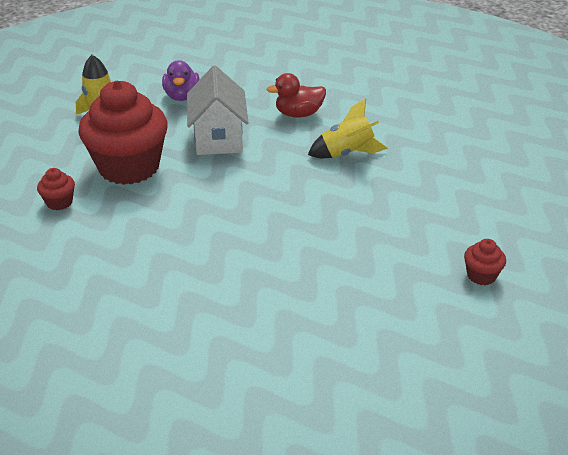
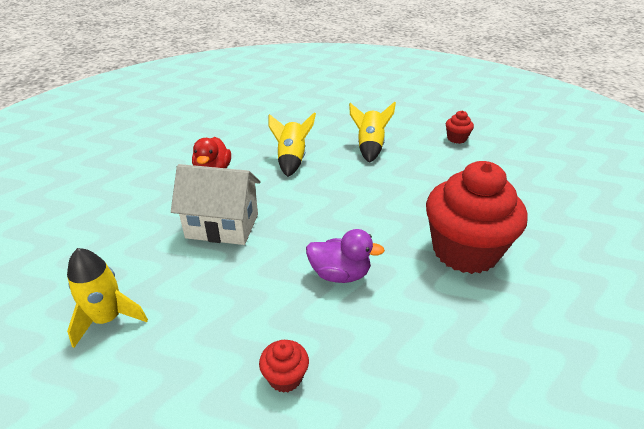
camera: 75 degrees left, 0 degrees up
(129, 167) = (240, 302): red cupcake -> red cupcake (465, 251)
(182, 96) = (114, 241): purple duck -> purple duck (340, 274)
(408, 202) = (370, 147): none -> yellow rocket

